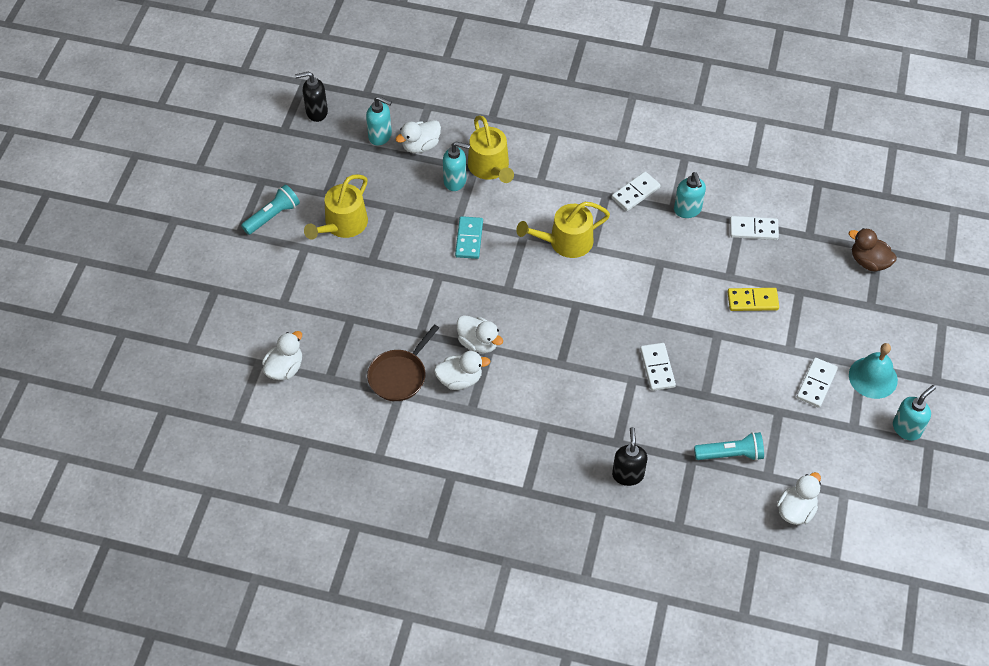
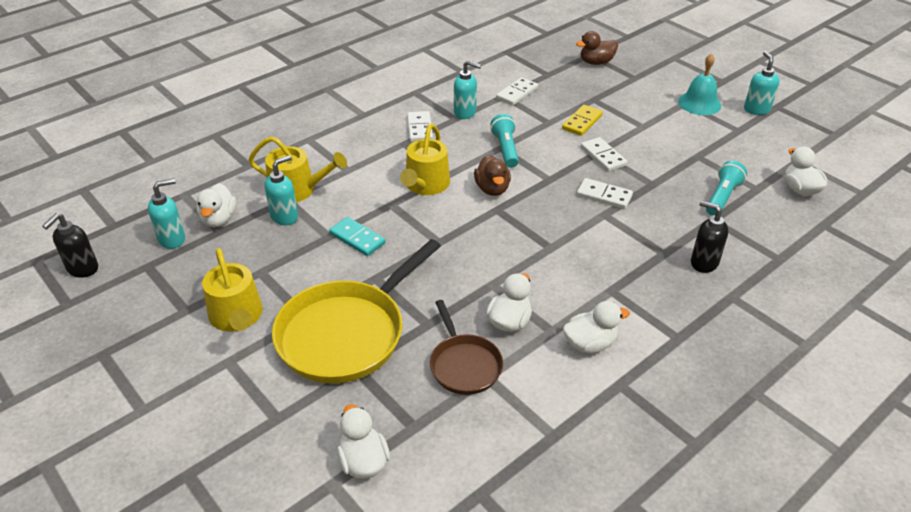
camera: 55 degrees left, 15 degrees down
(272, 216) = (157, 368): turquoise flashlight -> turquoise flashlight (505, 149)
(375, 293) = (346, 333): none -> yellow pan
(478, 343) = (479, 288): white duck -> white duck (590, 344)
(599, 288) = (492, 189): none -> brown duck
(816, 384) = (685, 128): white domino -> white domino (603, 156)

